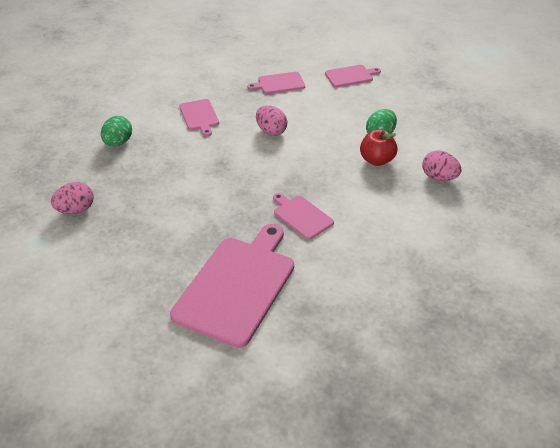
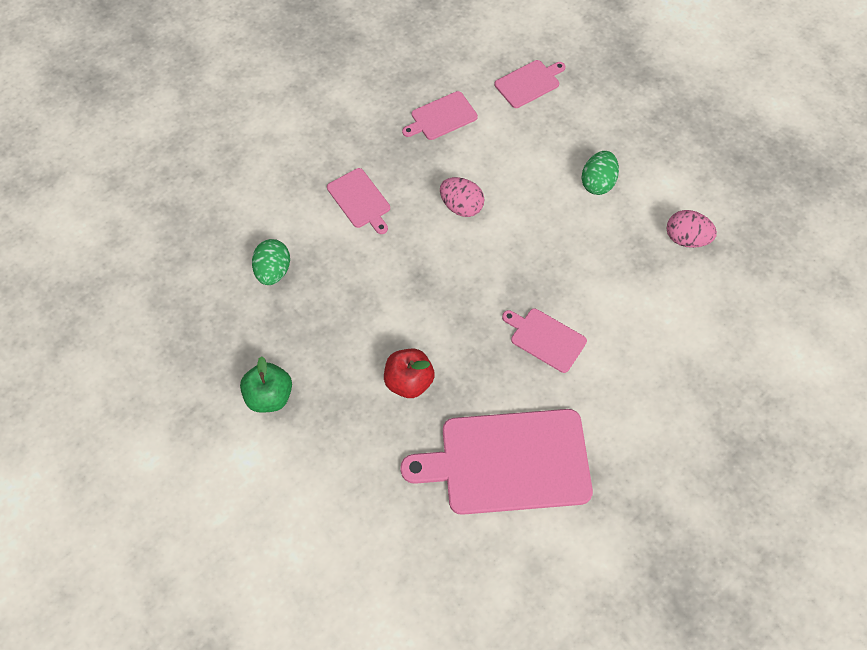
camera: 15 degrees left, 20 degrees up
(76, 210) = (270, 396): pink egg -> green apple
(237, 286) = (508, 462): pink cutting board -> pink cutting board turned 105 degrees counterclockwise
(376, 160) = (606, 227): red apple -> red apple (409, 381)

